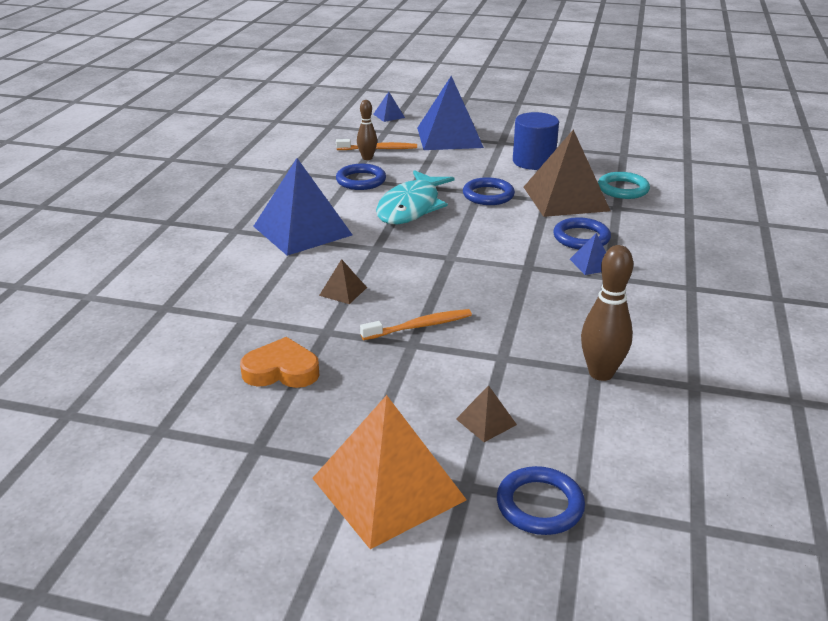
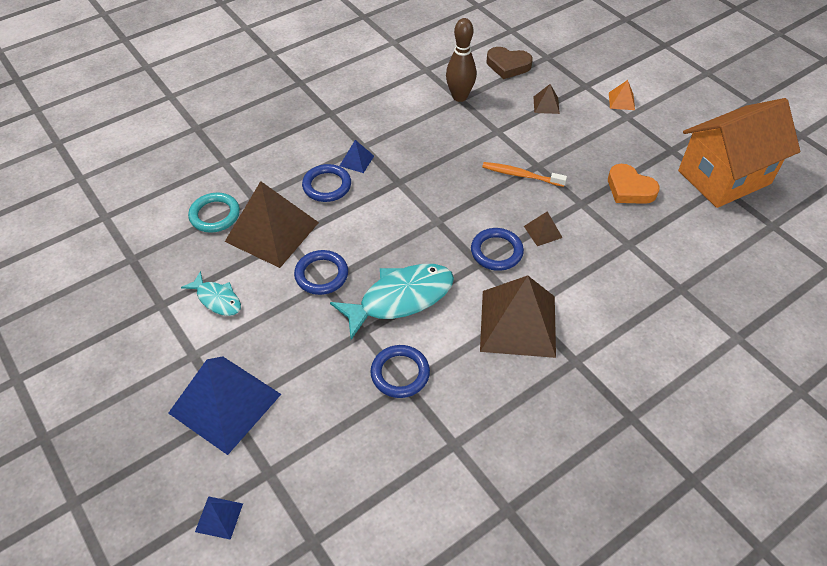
camera: 140 degrees left, 20 degrees up
(159, 446) = (724, 177): none -> orange house
(302, 230) = (518, 323): blue pyramid -> brown pyramid
(367, 158) = (351, 417): brown bowling pin -> none
(379, 149) = (320, 430): orange toothbrush -> none
(388, 489) = (621, 101): orange pyramid -> orange pyramid, size x0.43
(533, 161) = (217, 299): blue cylinder -> turquoise fish
(539, 505) = (562, 64): blue ring -> blue ring (496, 251)
(610, 453) = (508, 65): none -> brown heart

